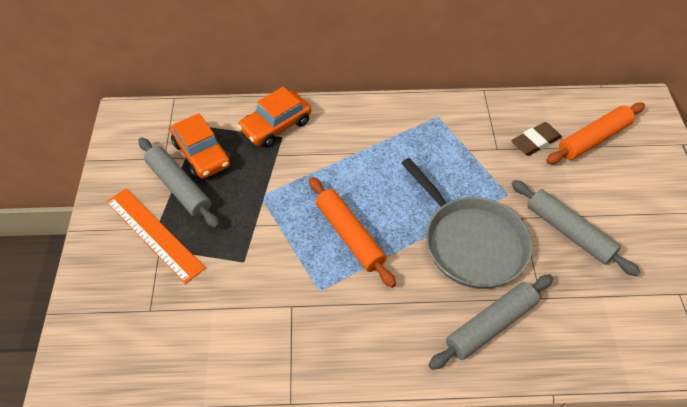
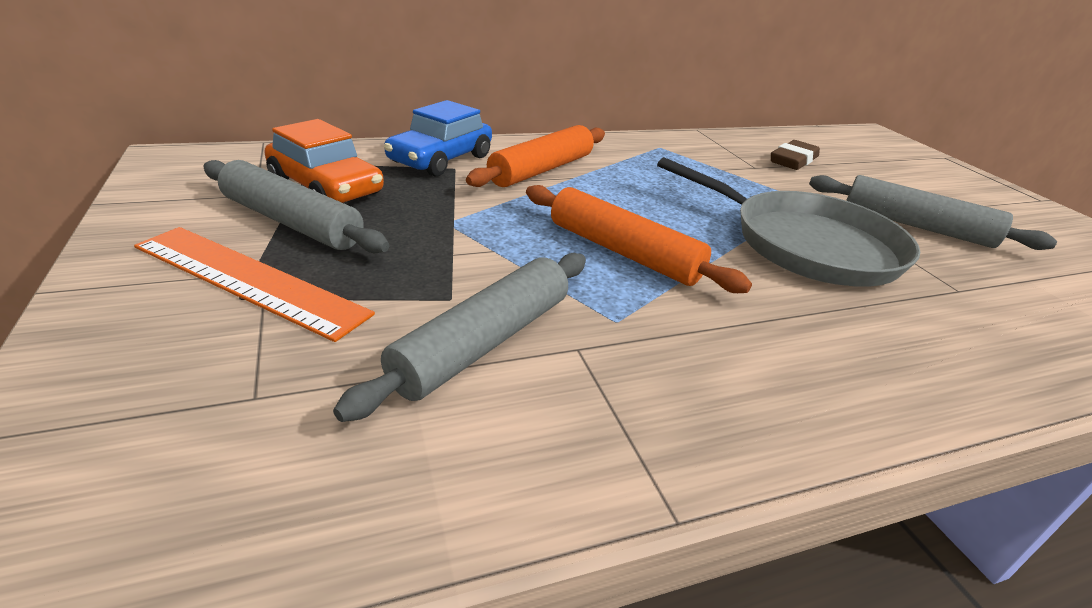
camera: 20 degrees left, 20 degrees down
(276, 126) = (440, 159): orange car -> blue car
(491, 325) = (929, 329): grey rolling pin -> grey rolling pin (484, 343)
(593, 139) = (853, 157): orange rolling pin -> orange rolling pin (542, 170)

